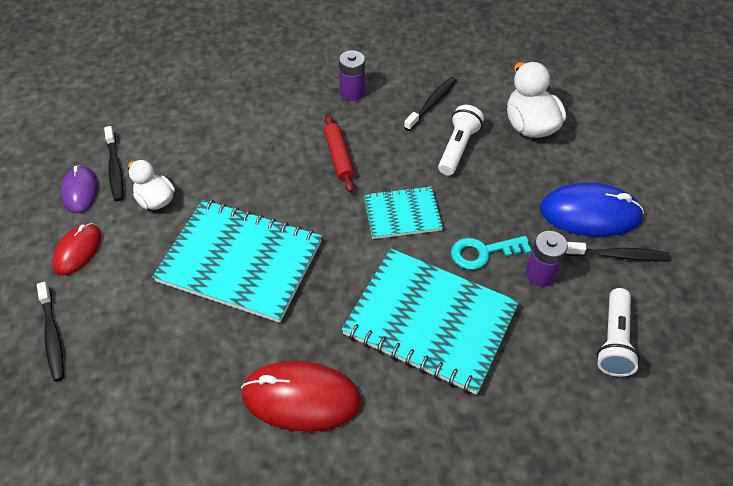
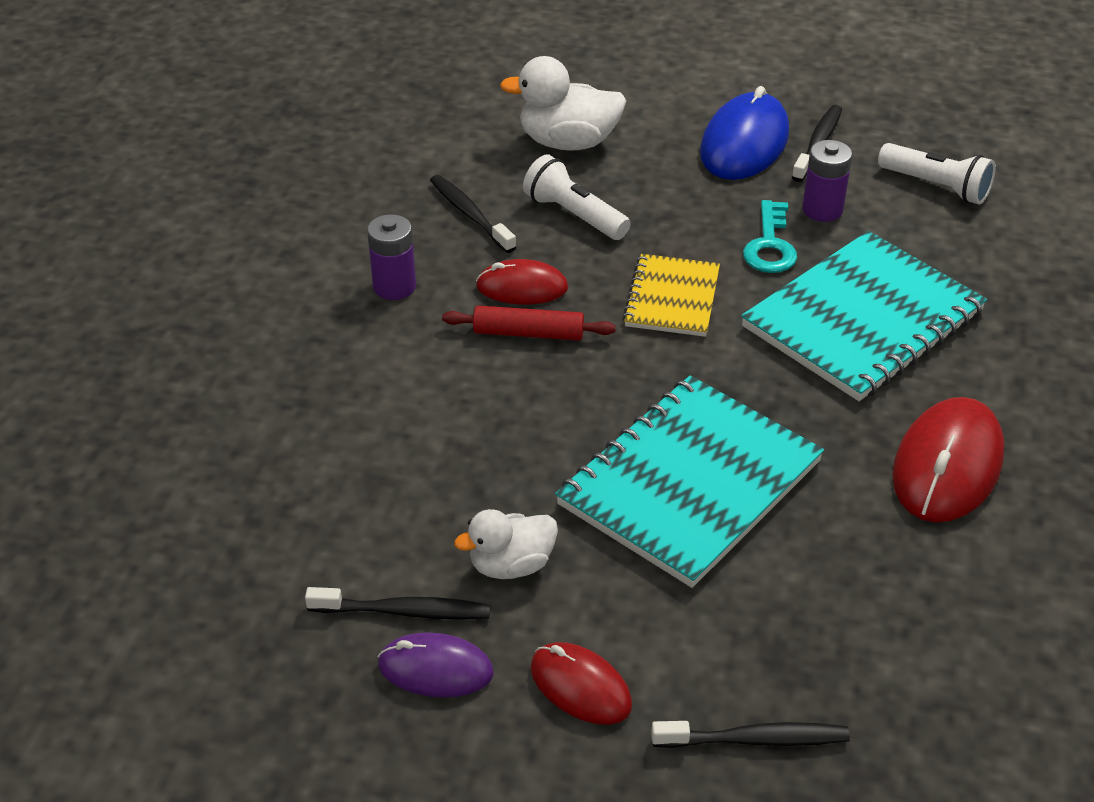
camera: 70 degrees left, 10 degrees down
(377, 143) = (522, 287): none -> red mouse
(402, 214) = (672, 298): turquoise notebook -> yellow notebook

